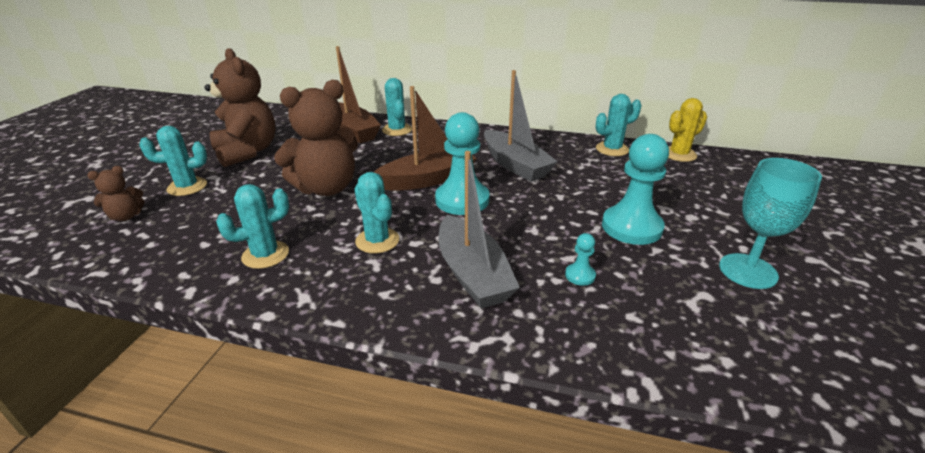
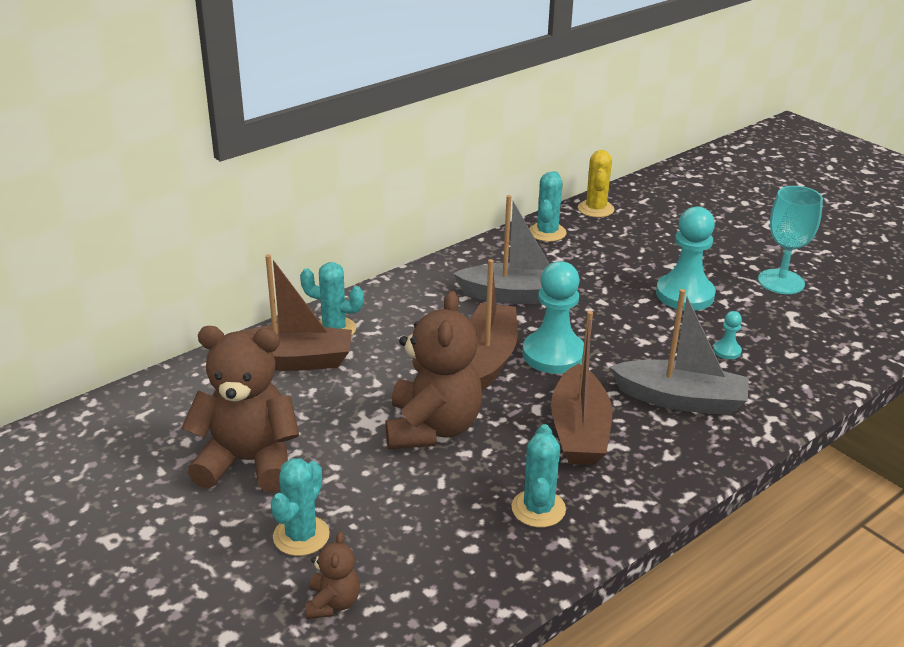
camera: 55 degrees left, 0 degrees up
(377, 241) = (579, 431): turquoise cactus -> brown boat

